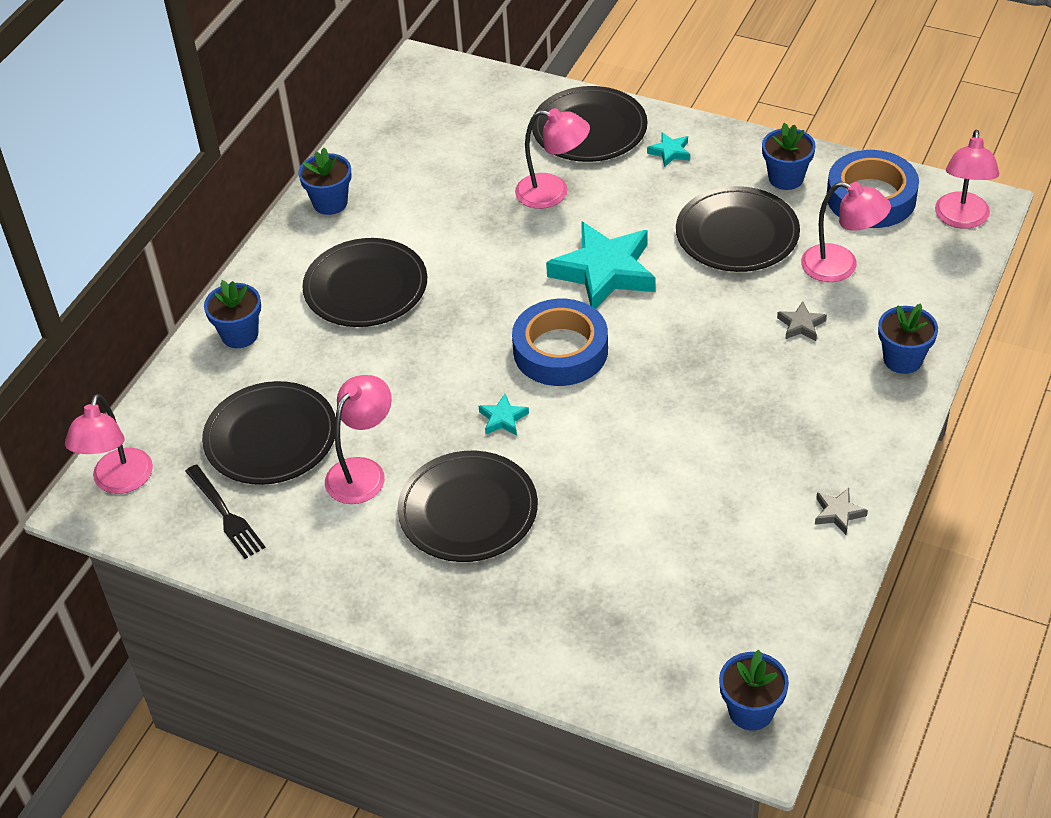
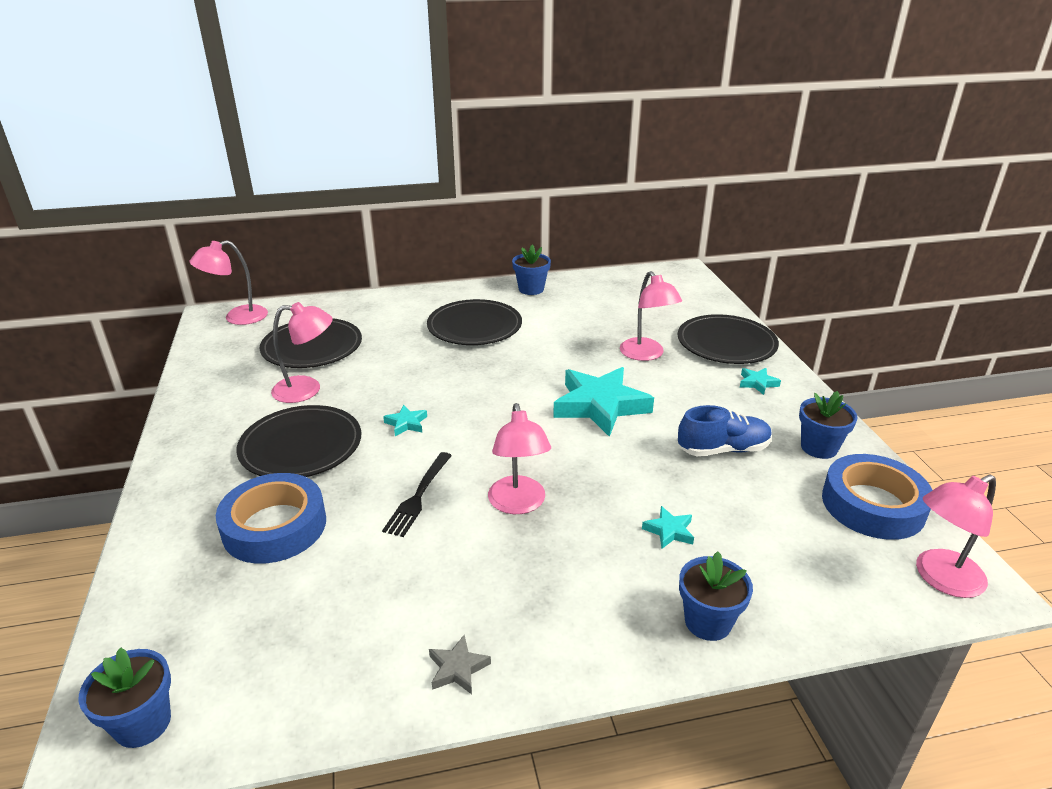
camera: 50 degrees right, 15 degrees down
(226, 514) = (232, 358): black fork -> black fork (418, 496)
(240, 335) = (390, 305): blue flower pot -> none
(560, 350) = (499, 420): blue tape -> blue tape (274, 526)
(737, 234) = (723, 449): black plate -> blue shoe
(801, 325) = (669, 531): grey star -> turquoise star
(840, 267) = (767, 524): pink lamp -> pink lamp (518, 504)

